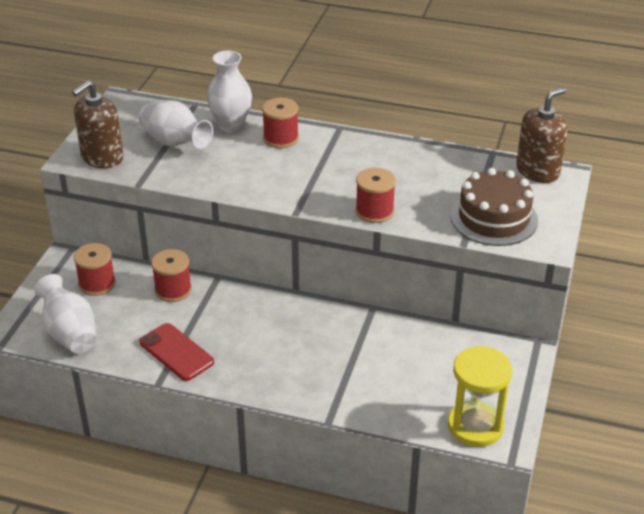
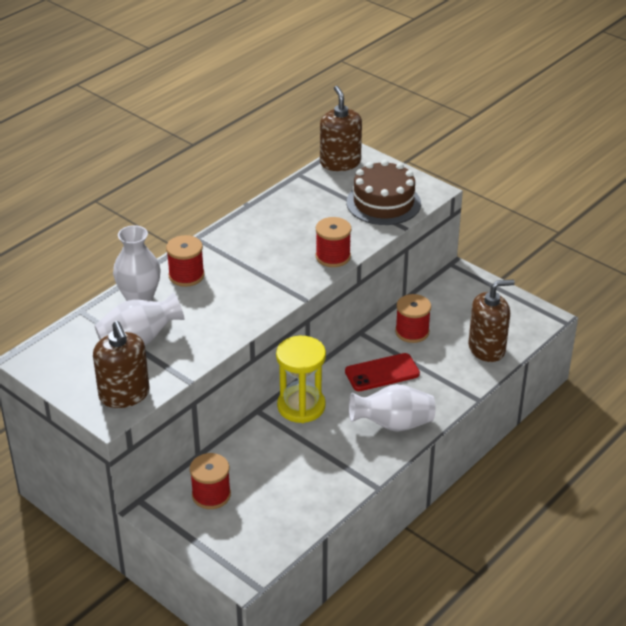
camera: 65 degrees left, 0 degrees up
(70, 333) = (271, 530): white vase -> white vase (393, 424)
(173, 290) = (257, 445): red spool -> red spool (412, 332)
(176, 352) = (343, 464): red phone -> red phone (382, 373)
(414, 407) = (486, 348): none -> brown soap dispenser
(475, 426) = (521, 326): yellow hourglass -> yellow hourglass (301, 406)

